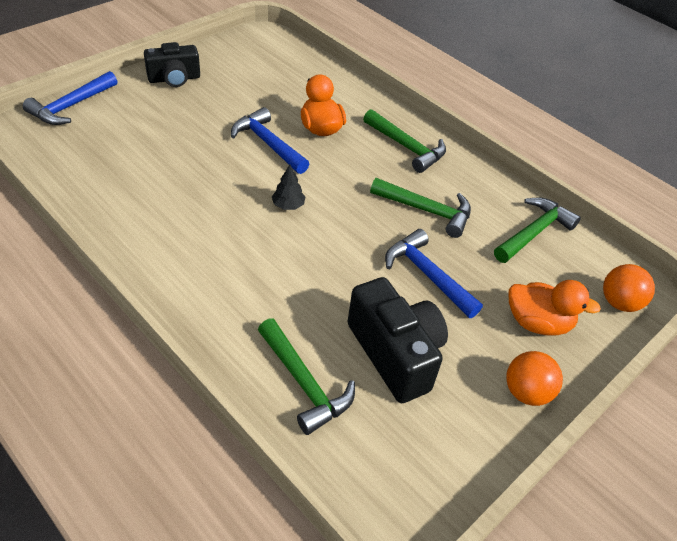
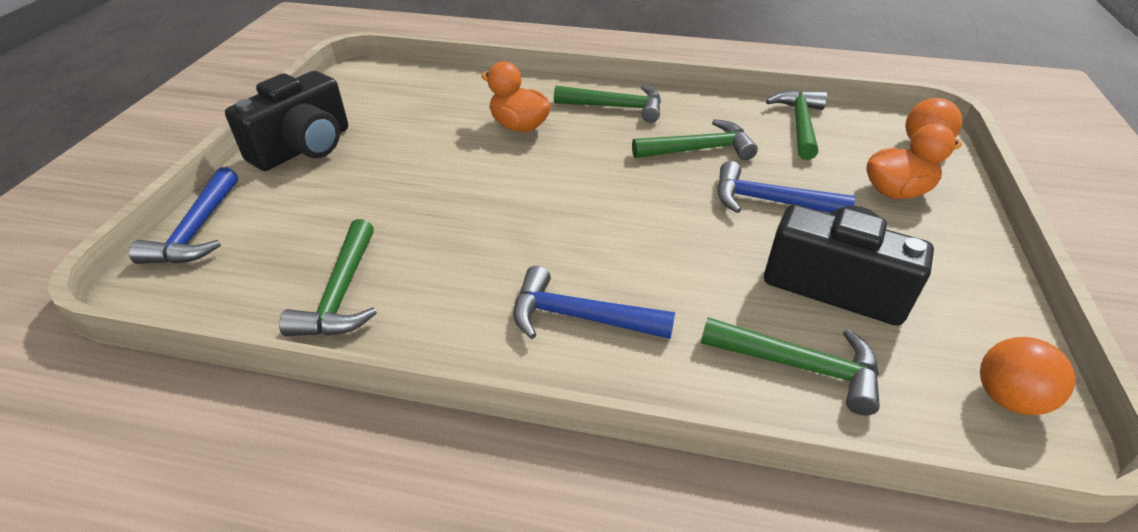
camera: 30 degrees left, 5 degrees down
(104, 186) = (341, 294): none -> green hammer
(174, 79) = (304, 148): black camera -> black camera, size x1.50
(268, 143) = (482, 162): blue hammer -> blue hammer (579, 317)
(288, 205) = (572, 208): black tree -> none
(526, 392) = (965, 251): orange ball -> orange ball (1007, 398)

